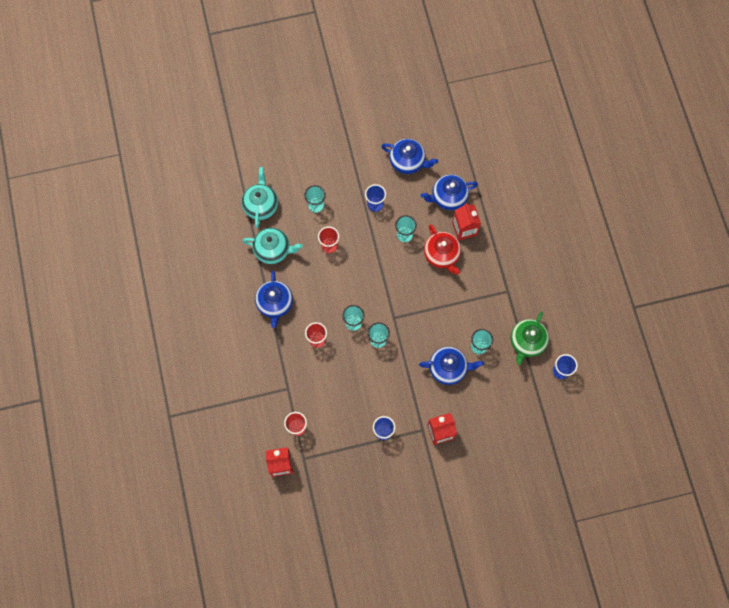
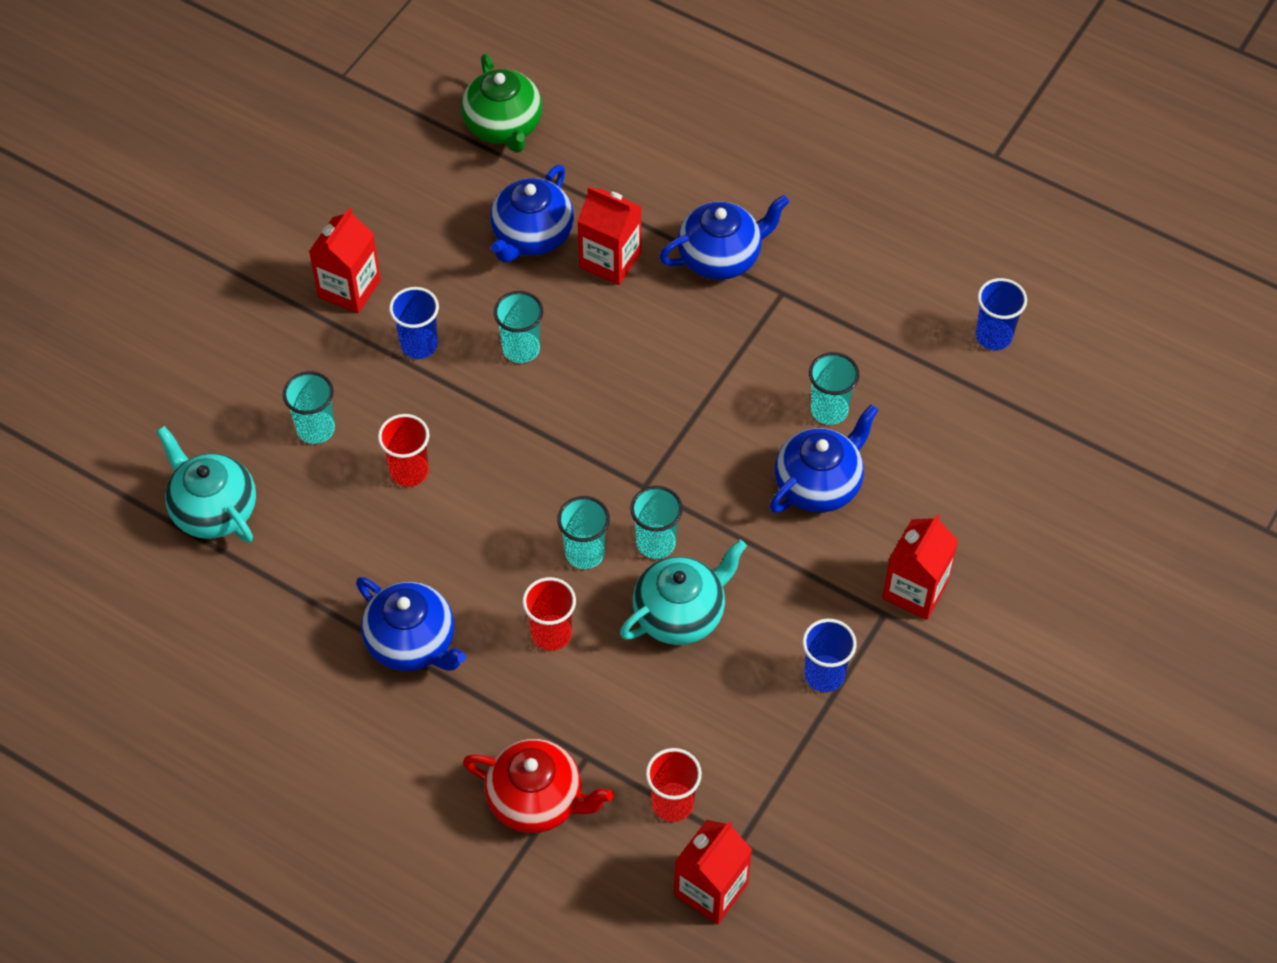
camera: 45 degrees left, 15 degrees down
(273, 250) = (314, 561): turquoise teapot -> turquoise teapot (680, 614)
(373, 165) = (349, 289): none -> red carton
(407, 161) = (404, 238): blue teapot -> blue teapot (721, 257)
(442, 255) = (617, 328): red teapot -> red teapot (537, 800)
(527, 342) = (895, 339): green teapot -> green teapot (503, 126)

